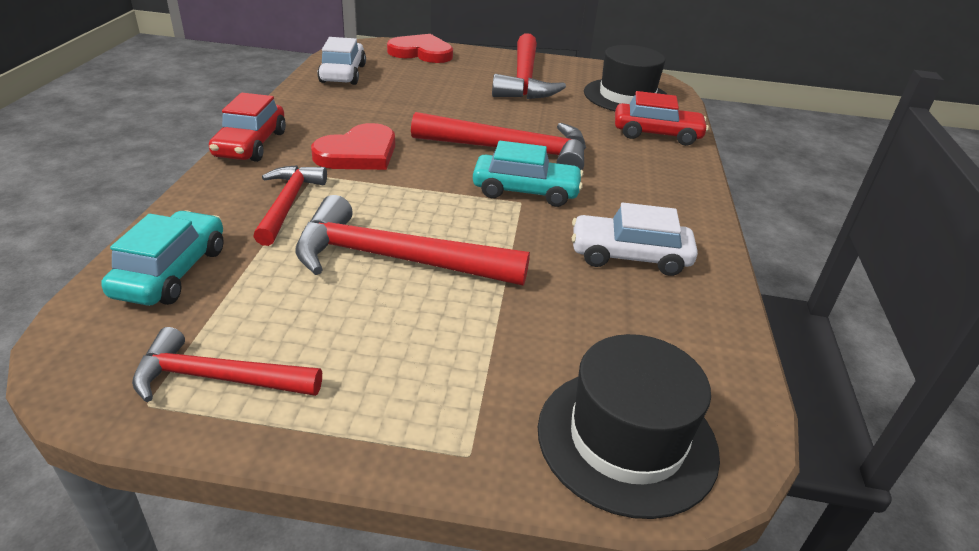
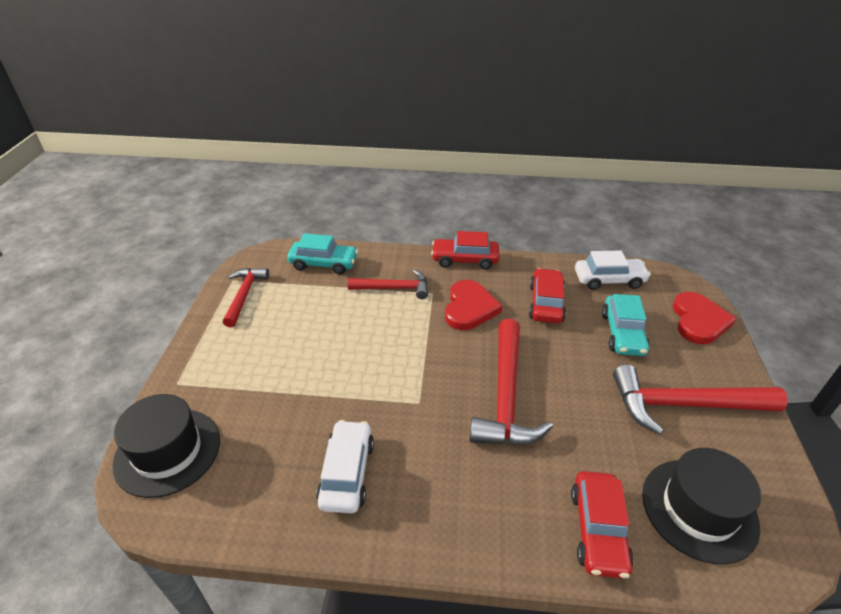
camera: 90 degrees right, 5 degrees up
(358, 153) = (469, 308): red heart -> red heart turned 120 degrees counterclockwise
(369, 109) = (546, 303): none -> red car
(396, 260) = (337, 341): red hammer -> none
(526, 191) = (436, 406): turquoise car -> turquoise car (623, 333)

